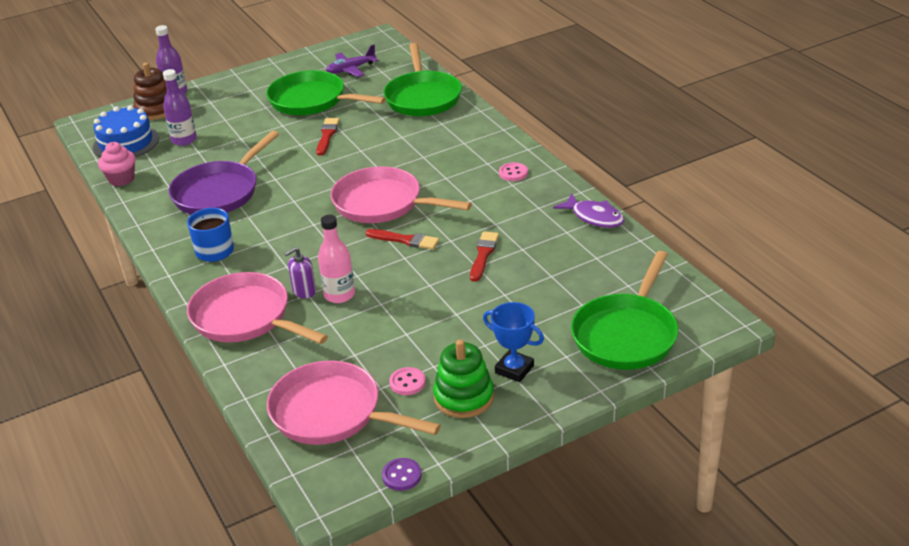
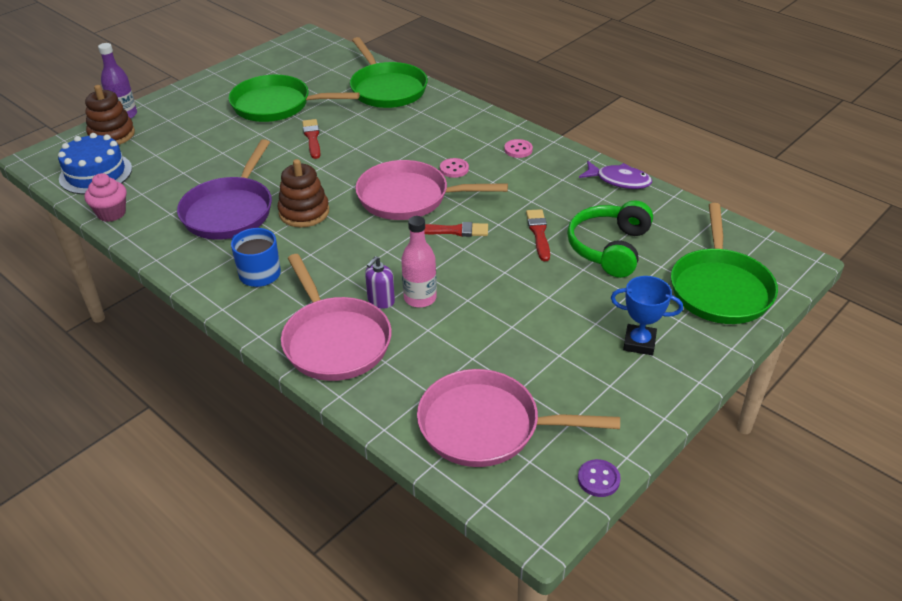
camera: 20 degrees left, 5 degrees up
(184, 140) = (160, 162): purple bottle -> none
(246, 318) = (334, 340): pink pan -> pink pan turned 135 degrees counterclockwise
(282, 203) = (304, 212): none -> brown stacking toy
(351, 69) = (299, 70): purple plane -> none
(407, 382) = (544, 377): pink button -> pink button (454, 169)
(464, 397) = (609, 382): green stacking toy -> none
(542, 279) = (610, 248): none -> green headphones

